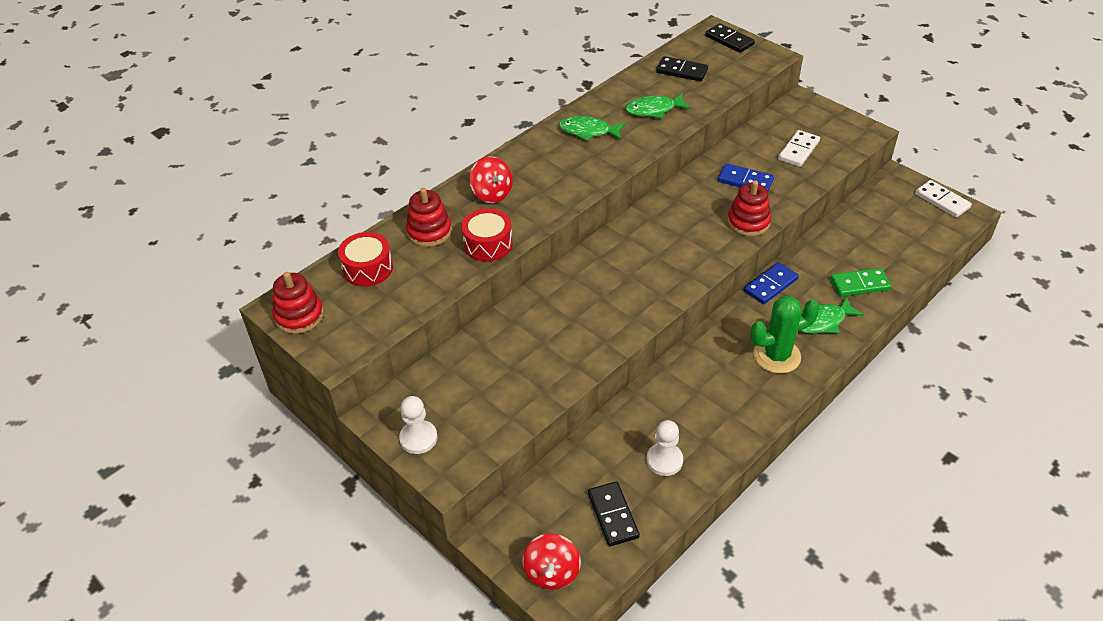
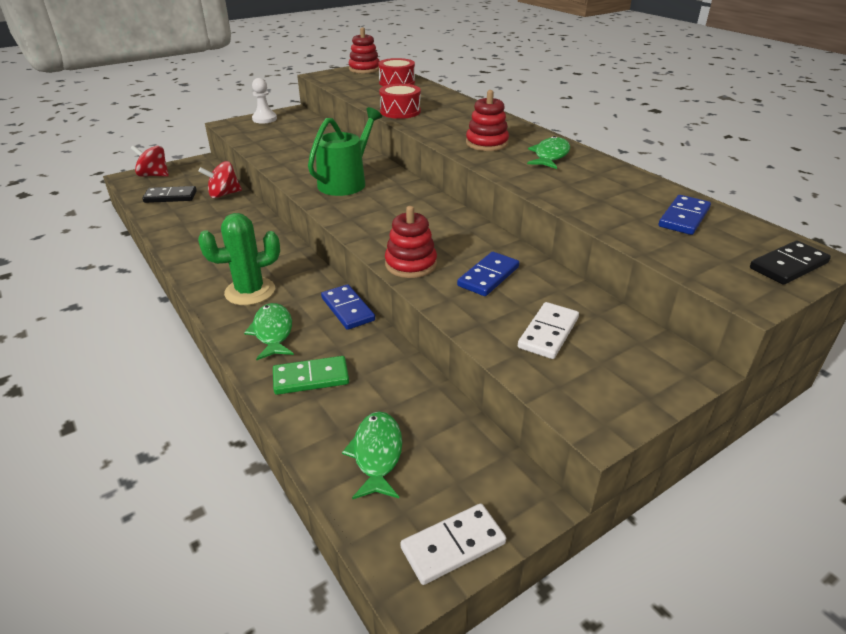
camera: 100 degrees right, 10 degrees down
(429, 231) = (426, 97): red stacking toy -> red stacking toy (487, 143)
(492, 194) = (463, 116): red spinning top -> red spinning top (224, 194)
(610, 296) = (345, 182): none -> green watering can
(654, 110) = (589, 190): green fish -> green fish (377, 454)
(664, 460) = (193, 220): white pawn -> none
(682, 71) = (684, 218): black domino -> blue domino
(777, 356) = (250, 291): green cactus -> green cactus turned 75 degrees clockwise
(798, 150) = (548, 333): white domino -> white domino turned 75 degrees clockwise
(859, 284) = (311, 378): green domino -> green domino turned 75 degrees clockwise

